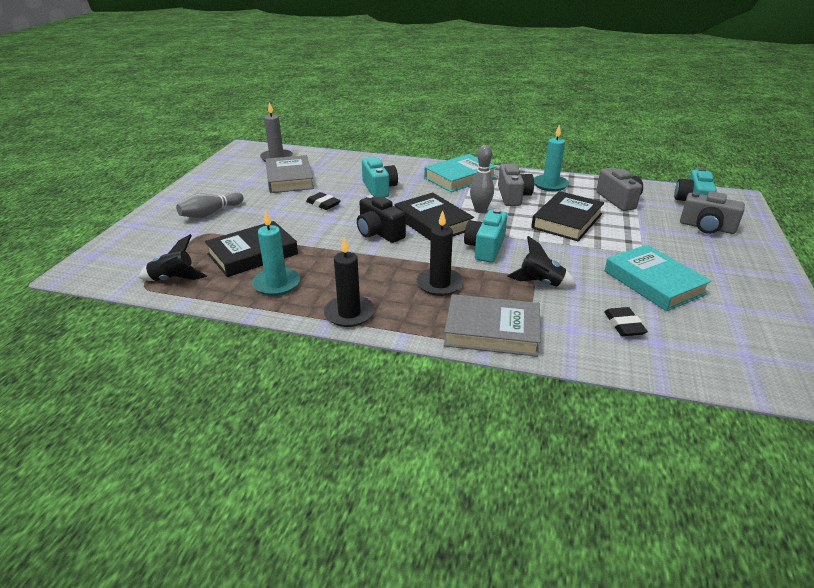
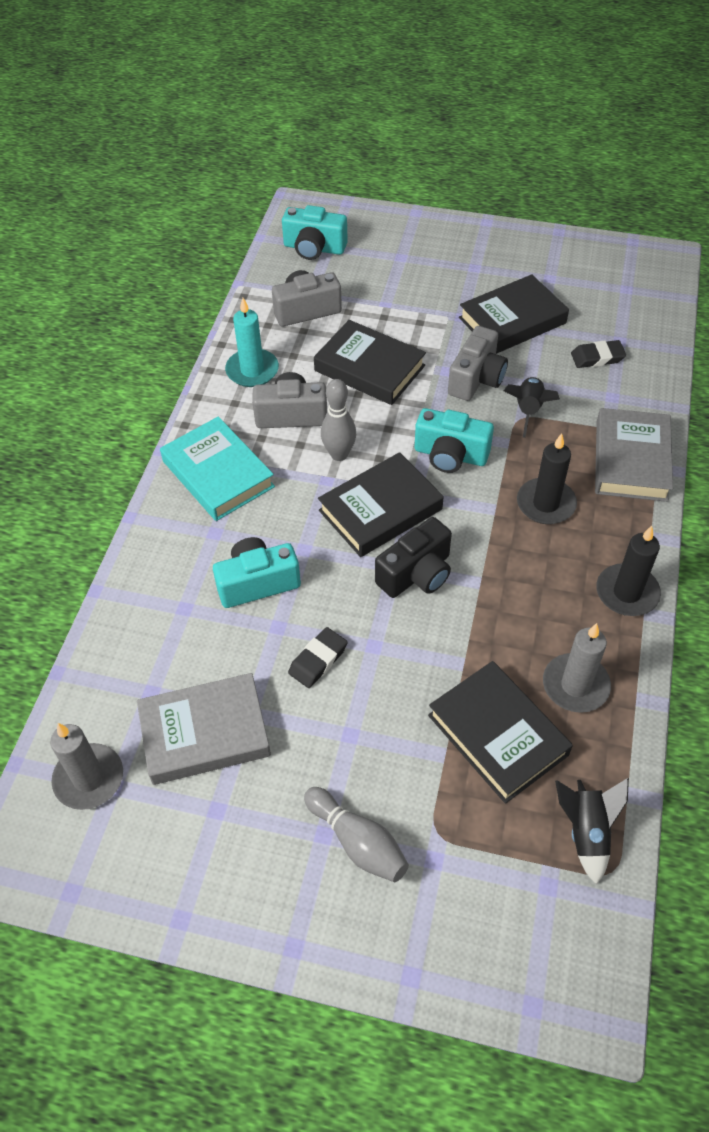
camera: 90 degrees left, 20 degrees up
(276, 284) = (575, 685): turquoise candle -> grey candle
(653, 282) = (512, 320): turquoise book -> black book
(707, 227) = (381, 252): grey camera -> grey camera (476, 379)

